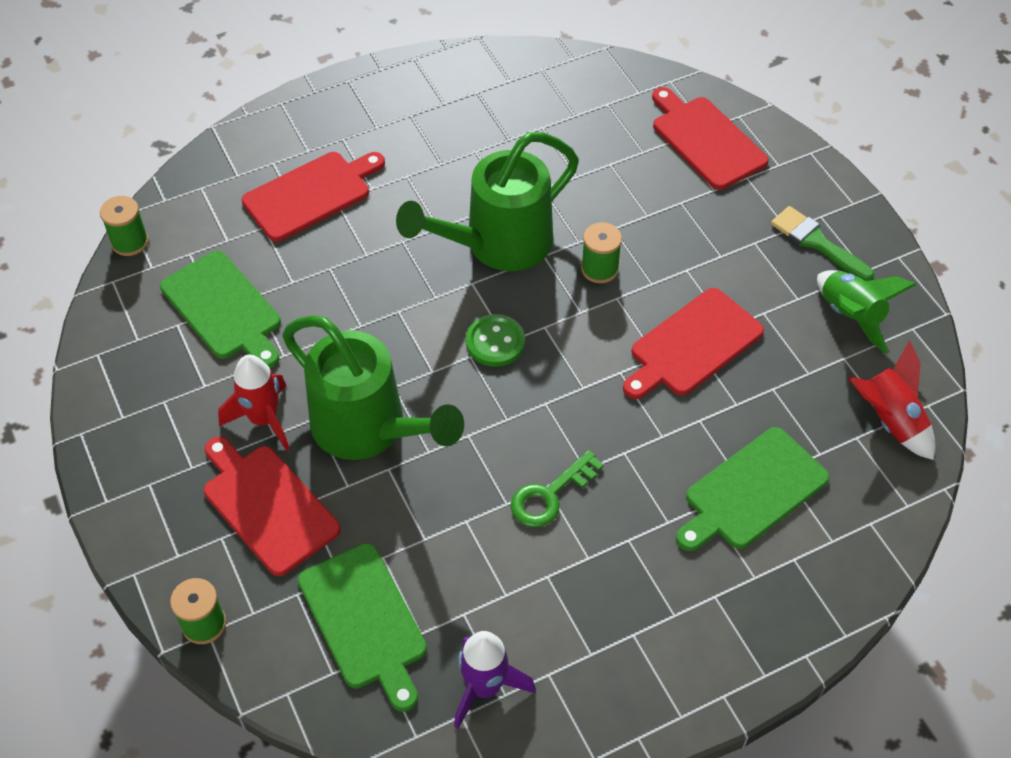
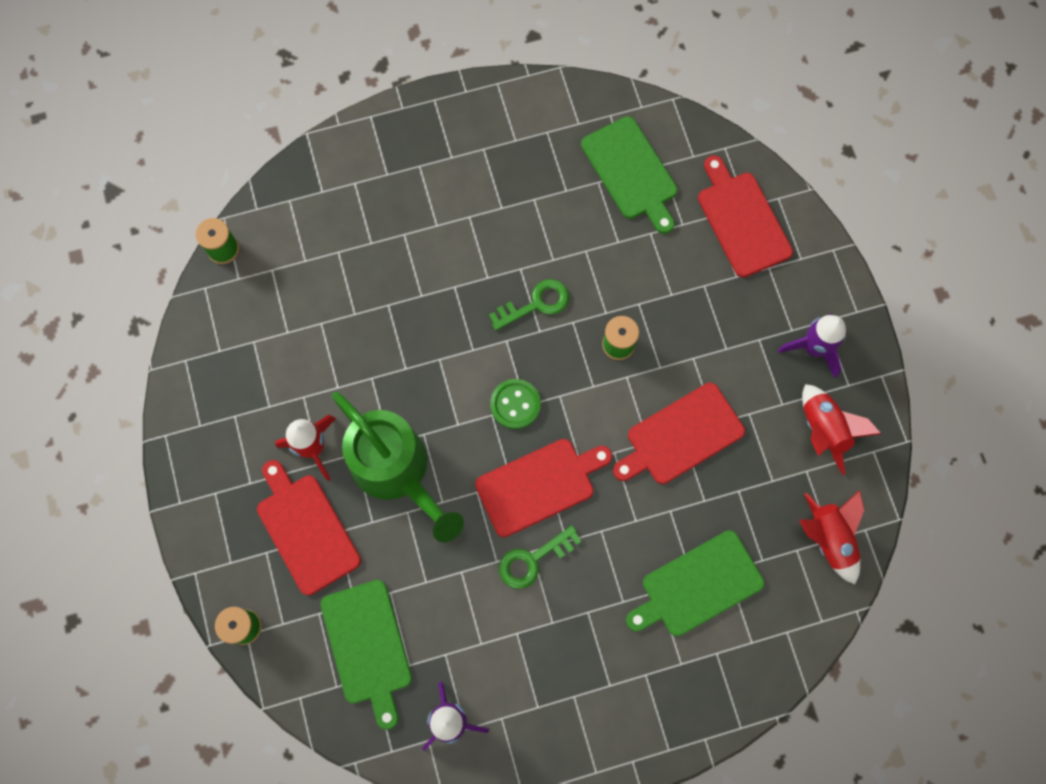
camera: 10 degrees right, 20 degrees up
(223, 309) = (294, 332): green cutting board -> green cutting board (631, 172)
(311, 194) = (383, 223): red cutting board -> red cutting board (539, 485)
(498, 244) = (535, 304): green watering can -> green key
(816, 242) = (813, 348): green brush -> purple rocket
(850, 316) = (823, 430): green rocket -> red rocket

